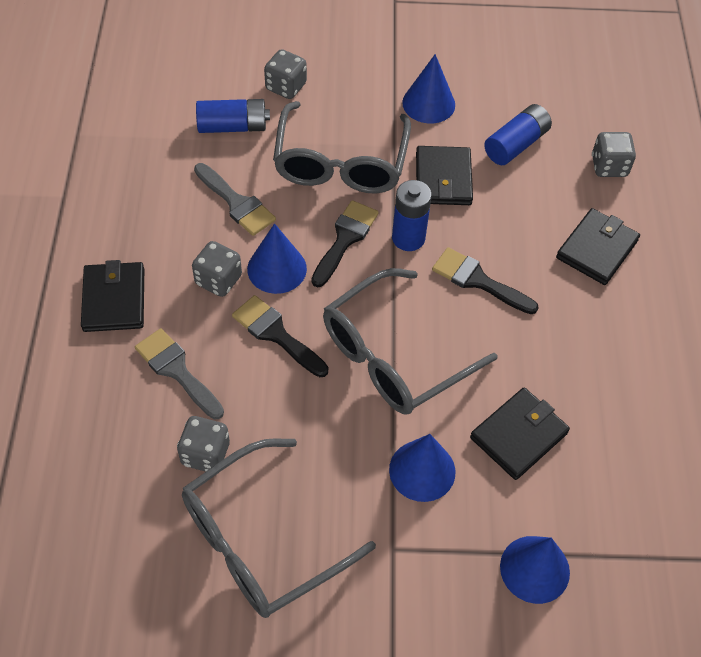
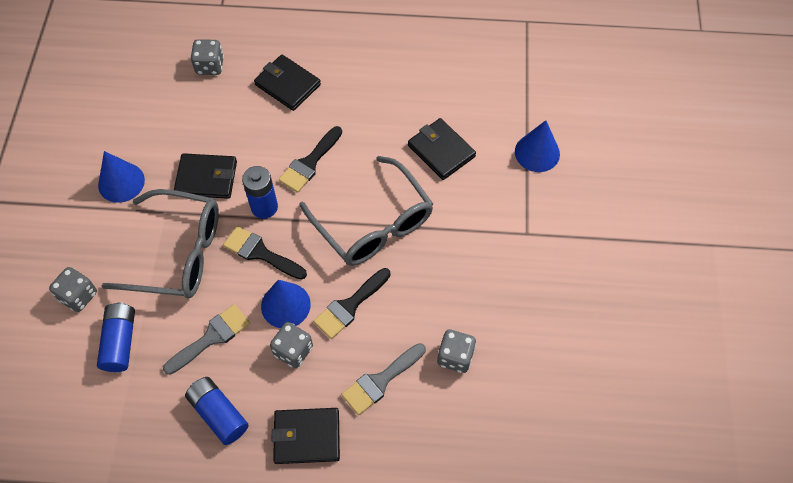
camera: 85 degrees left, 5 degrees up
(261, 540) = (523, 317): grey glasses -> none
(422, 470) = (468, 211): blue cone -> none
(516, 144) = (178, 124): blue battery -> blue battery (219, 414)

